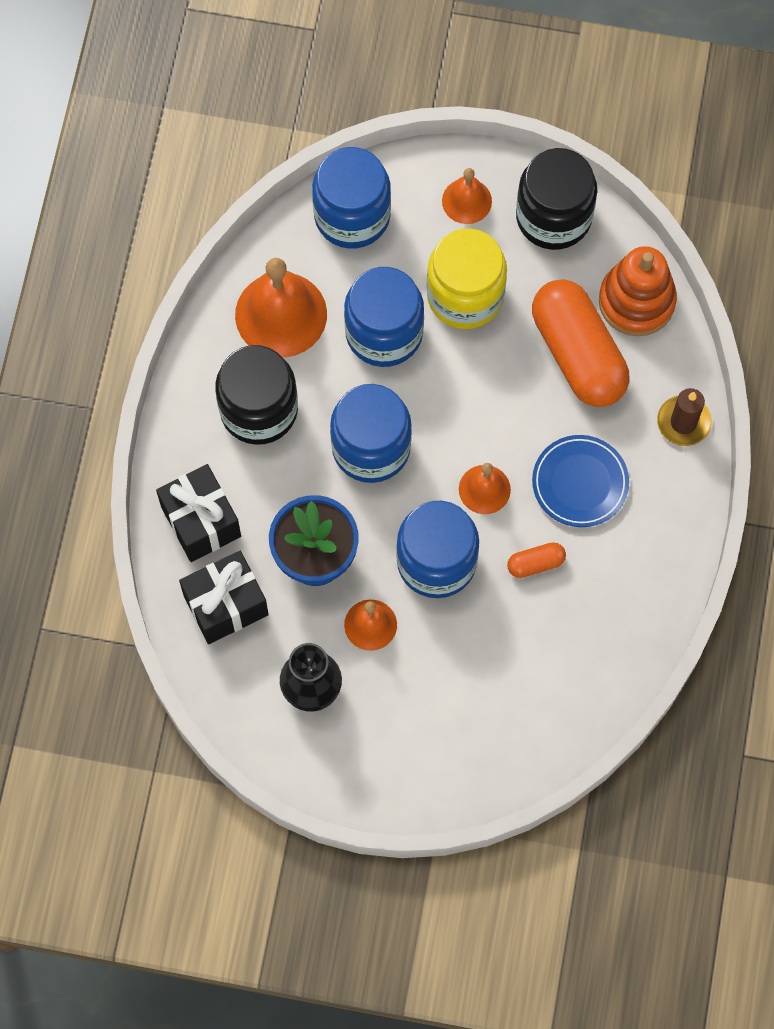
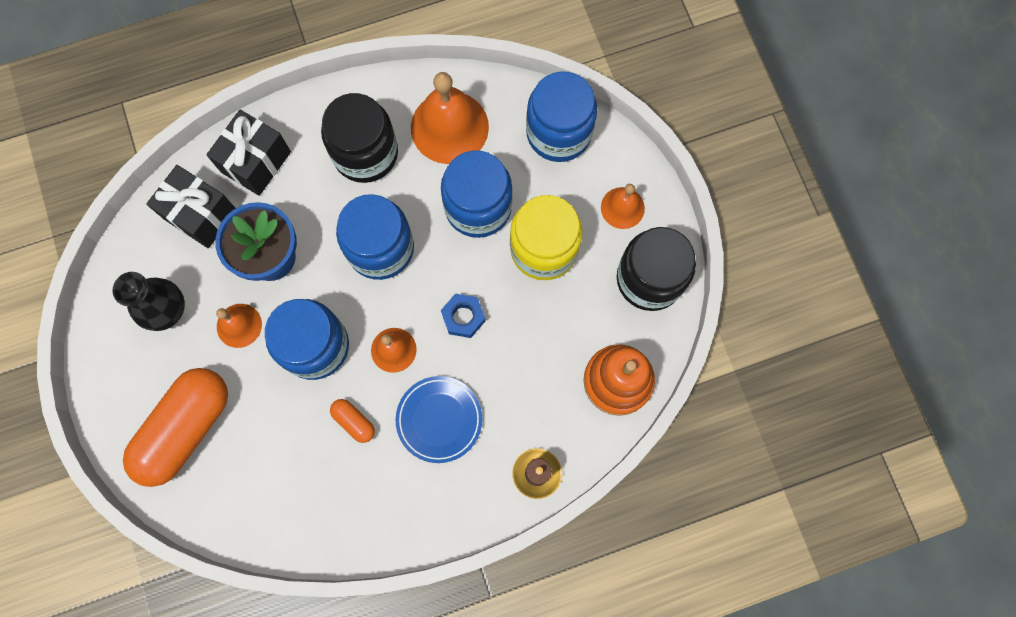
camera: 60 degrees right, 5 degrees up
(490, 407) = (463, 317): none -> blue nut
(578, 354) = (546, 359): orange capsule -> orange capsule (185, 429)

